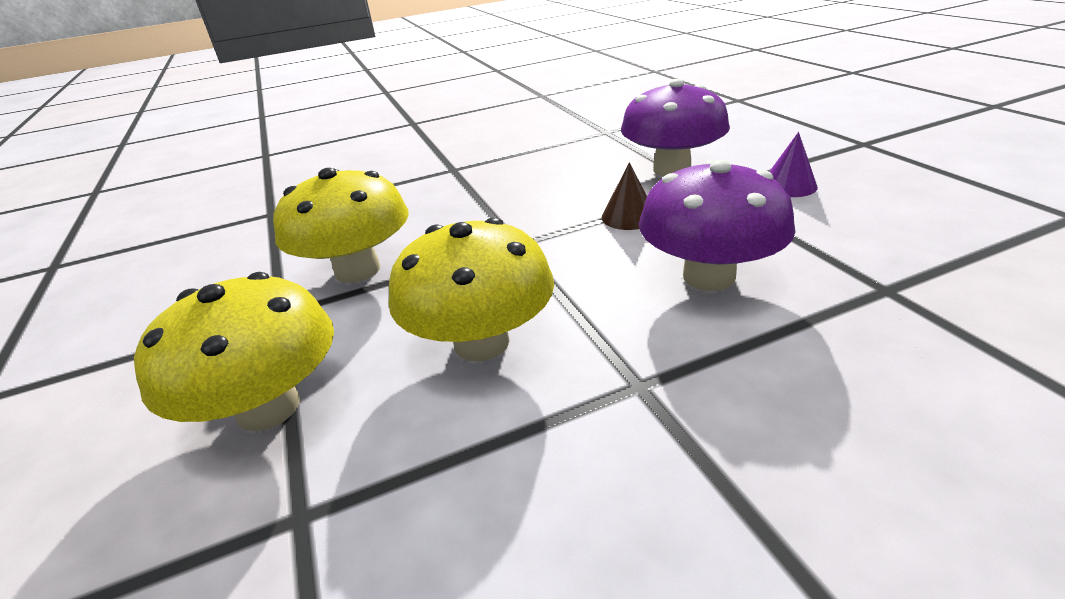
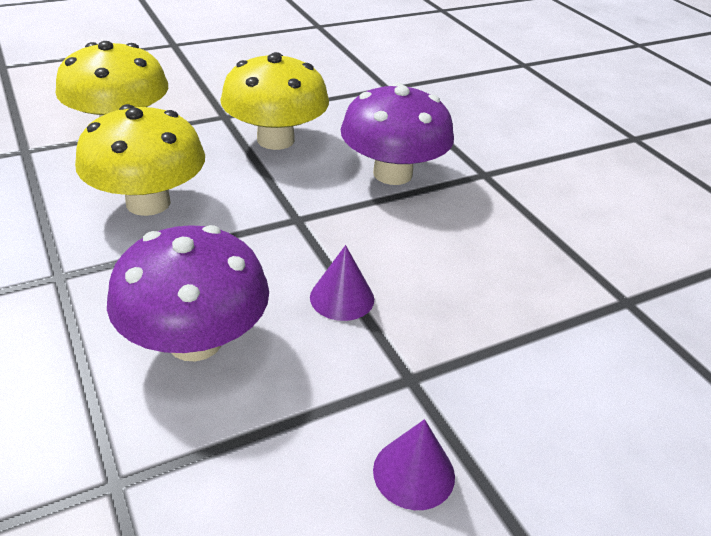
camera: 80 degrees right, 5 degrees up
(629, 216) = (342, 298): brown cone -> purple cone
(671, 169) = (480, 353): purple mushroom -> purple mushroom (392, 174)

